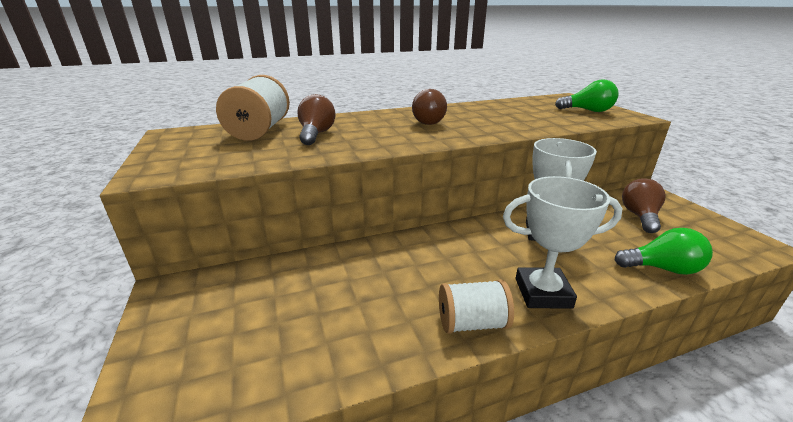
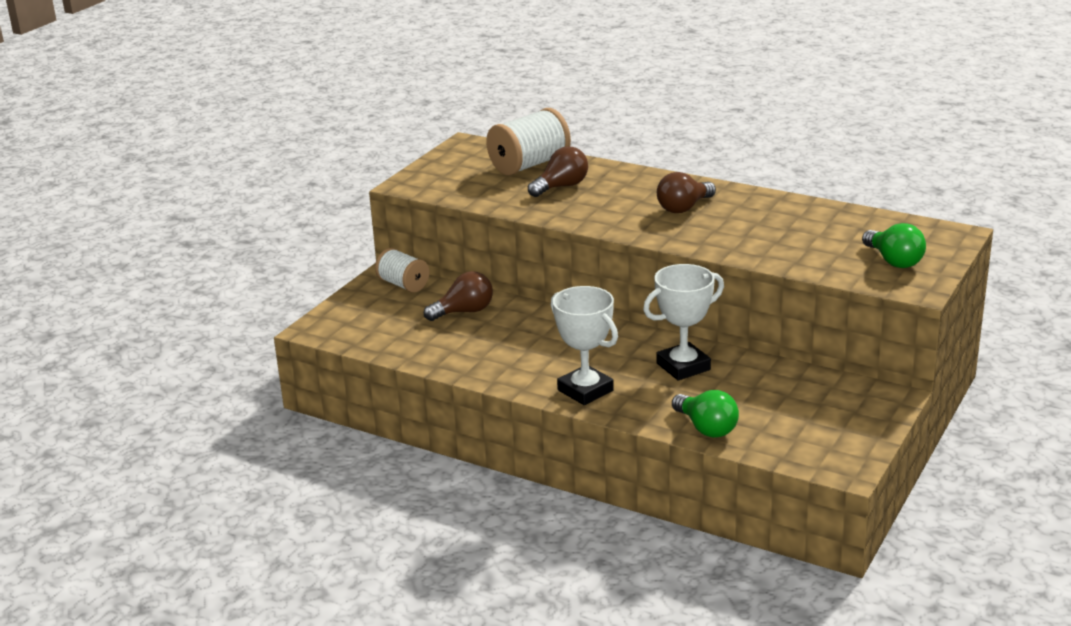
camera: 50 degrees right, 0 degrees up
(472, 323) = (511, 377): white spool -> white spool (403, 284)
(639, 216) = (806, 401): brown light bulb -> brown light bulb (464, 312)

